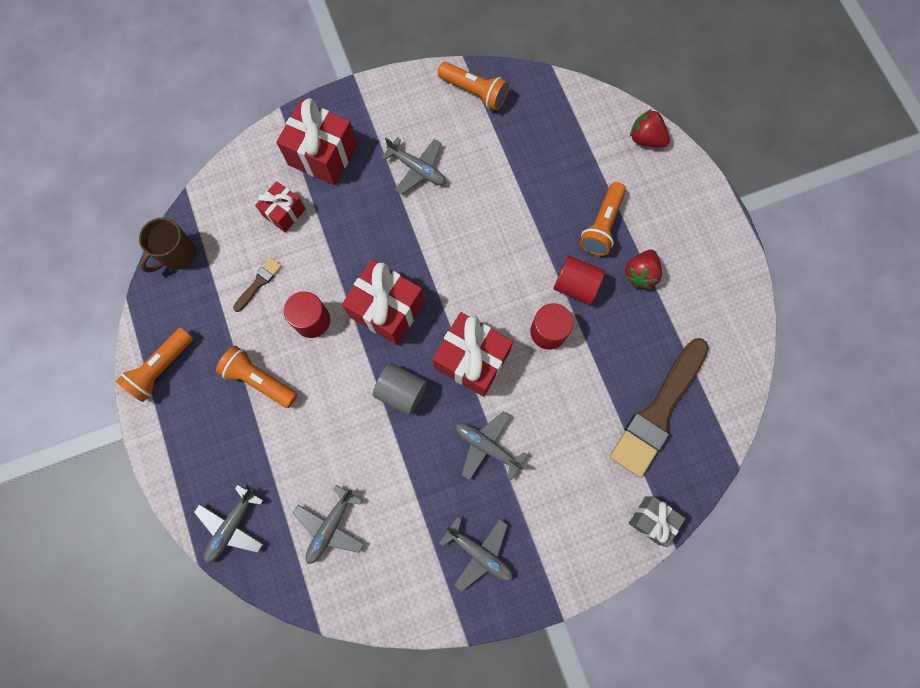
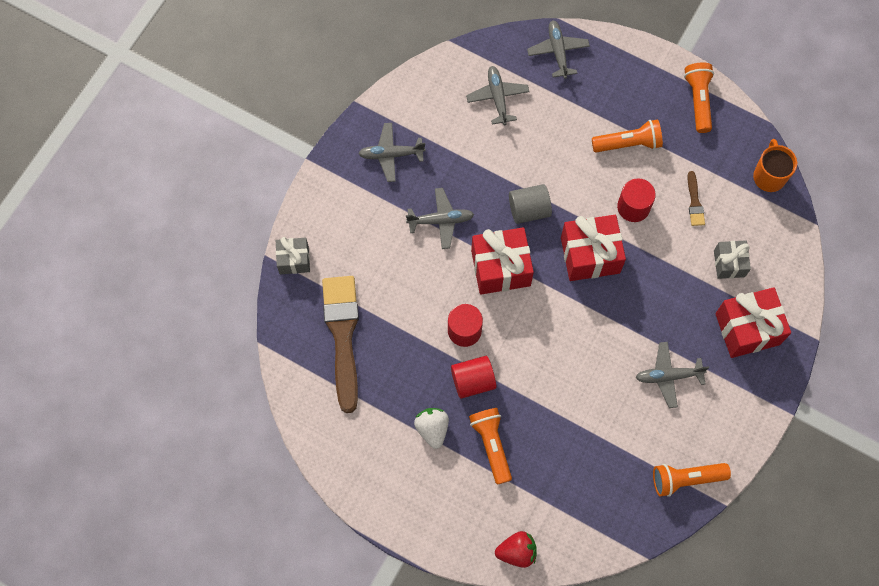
camera: 140 degrees right, 5 degrees down
(178, 254) = (769, 176): brown mug -> orange mug
(284, 212) = (729, 263): red gift -> grey gift
(640, 274) = (432, 429): red strawberry -> white strawberry

